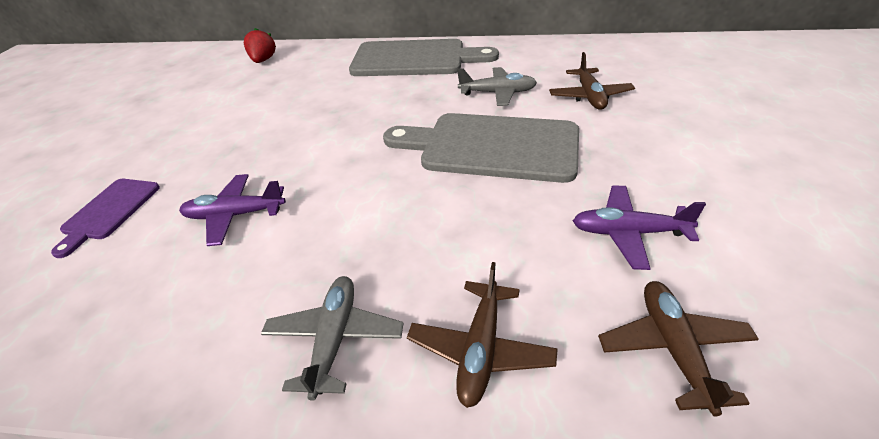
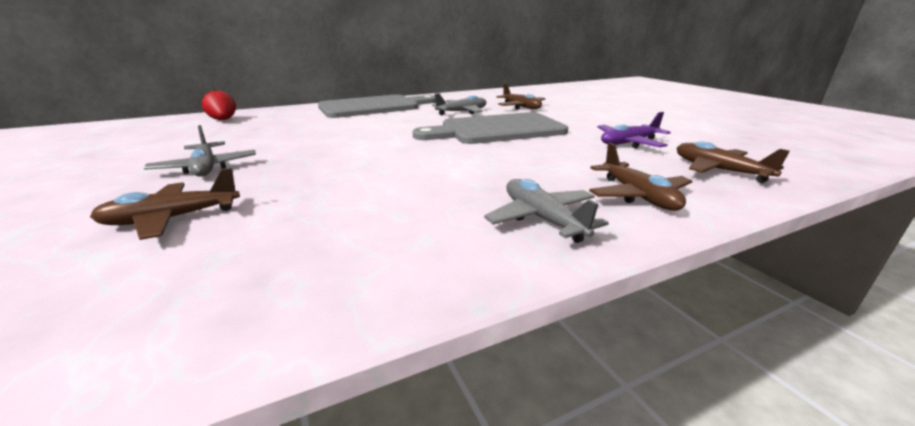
camera: 35 degrees left, 15 degrees down
(109, 211) = (172, 219): purple cutting board -> brown plane
(184, 144) = (206, 168): none -> grey plane
(235, 215) = (341, 190): purple plane -> none

